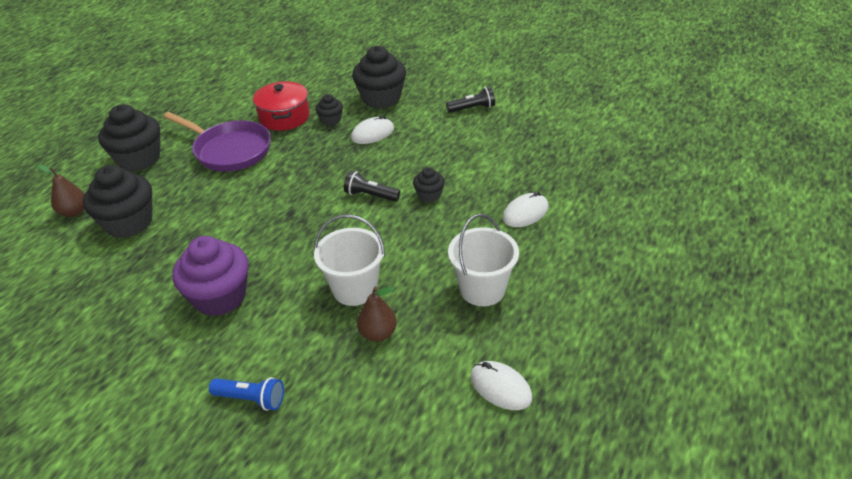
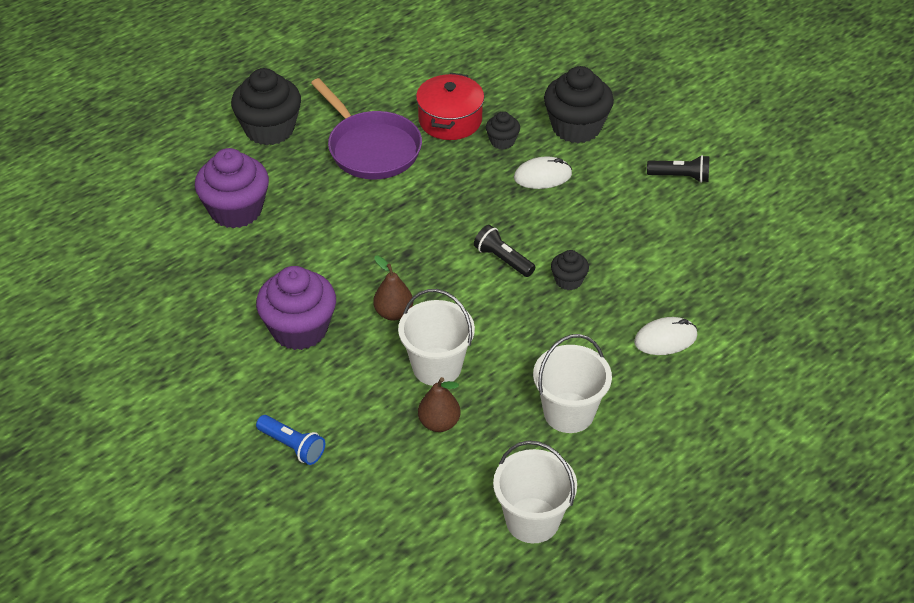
camera: 20 degrees right, 5 degrees up
(74, 212) = (184, 178): brown pear -> brown pear (393, 313)
(129, 222) = (236, 210): black cupcake -> purple cupcake
(500, 387) = (532, 520): white mouse -> white bucket

